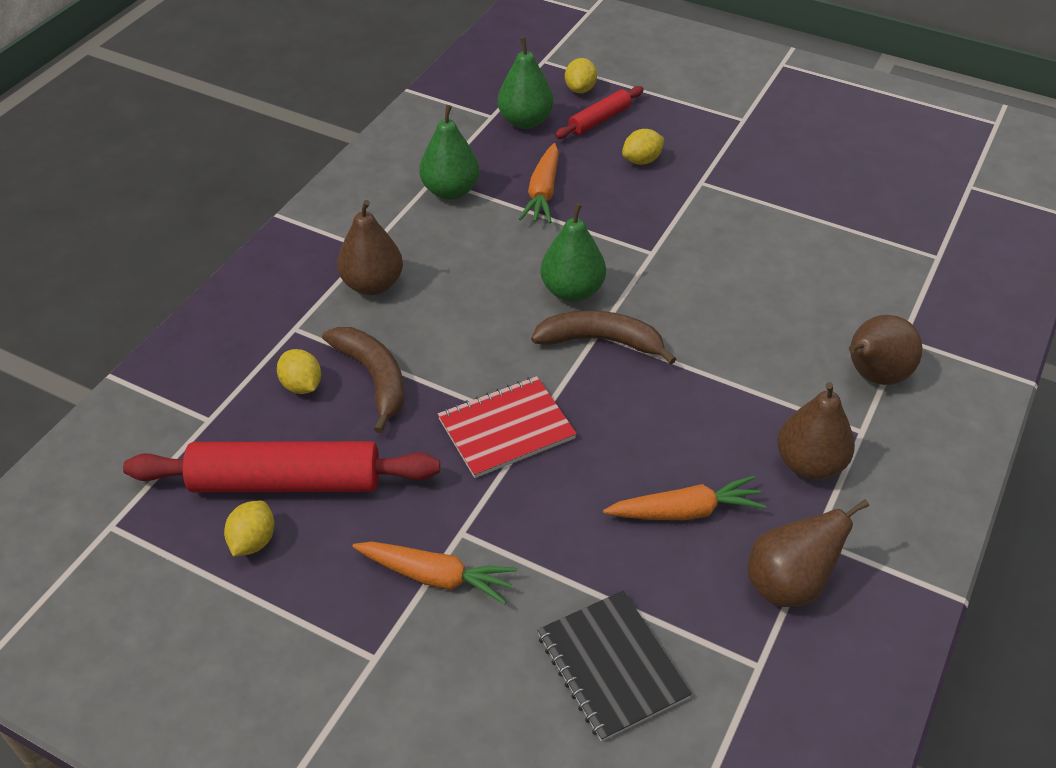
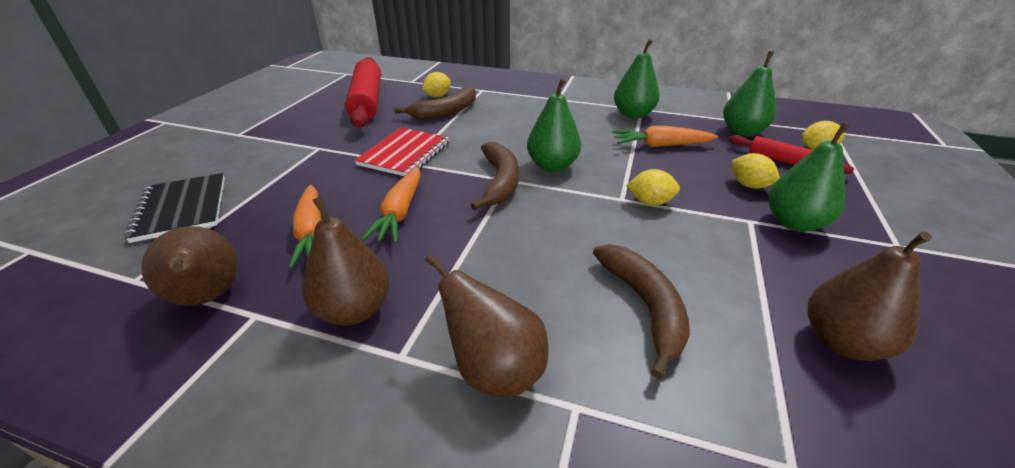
camera: 80 degrees right, 10 degrees down
(253, 541) = (329, 99): yellow lemon -> yellow lemon (650, 202)
(372, 284) = (526, 103): brown pear -> brown pear (841, 341)
(436, 577) = (286, 144): orange carrot -> orange carrot (400, 213)
(506, 429) = (404, 153): red notebook -> red notebook turned 60 degrees clockwise
(612, 666) = (182, 208): black notebook -> black notebook turned 75 degrees counterclockwise
(707, 159) = (794, 223): none -> green pear
(809, 280) = (644, 307): none -> brown banana

